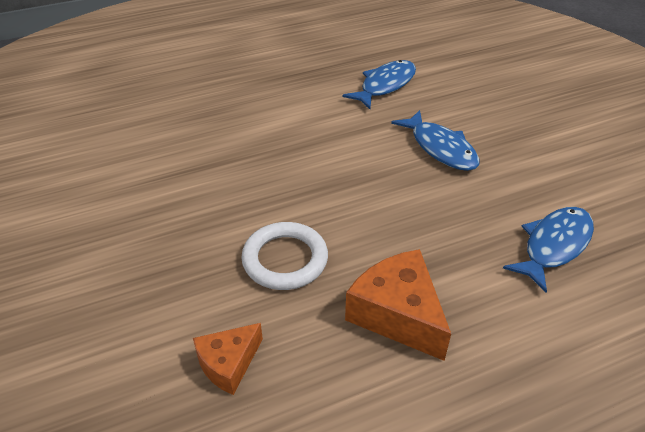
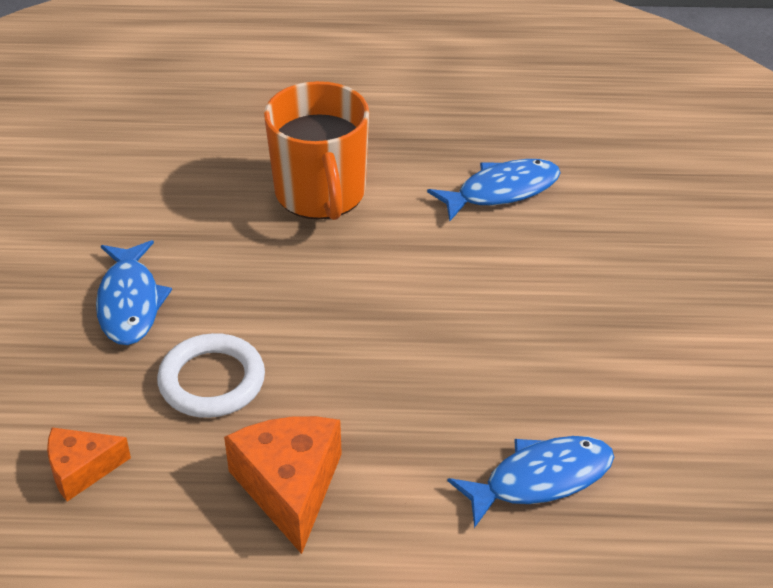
camera: 25 degrees right, 0 degrees up
(272, 117) = (321, 193): none -> orange mug
(440, 148) = (503, 305): blue fish -> blue fish (130, 303)

